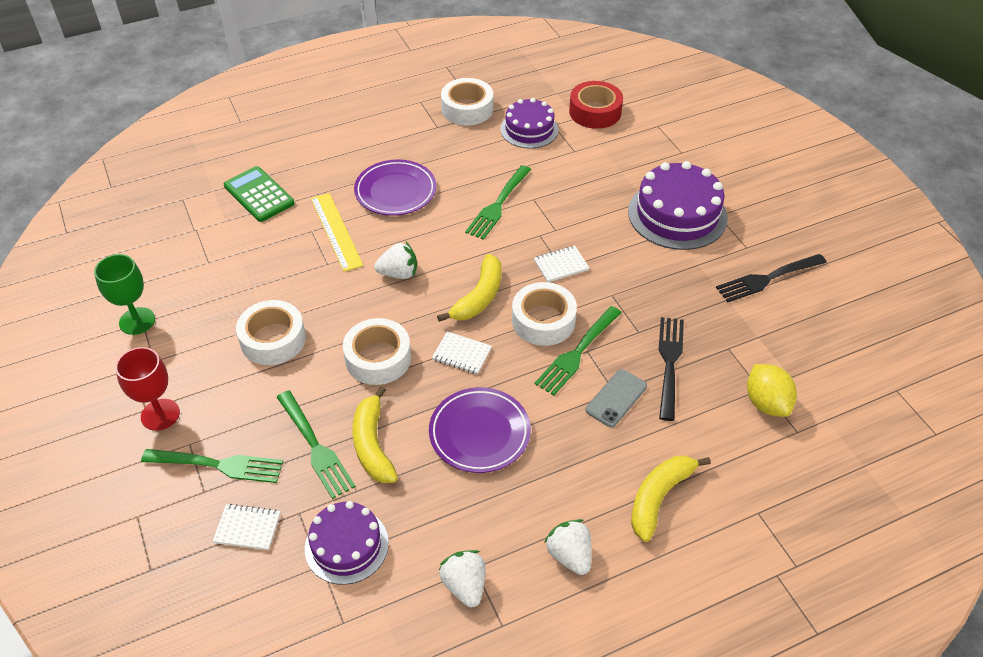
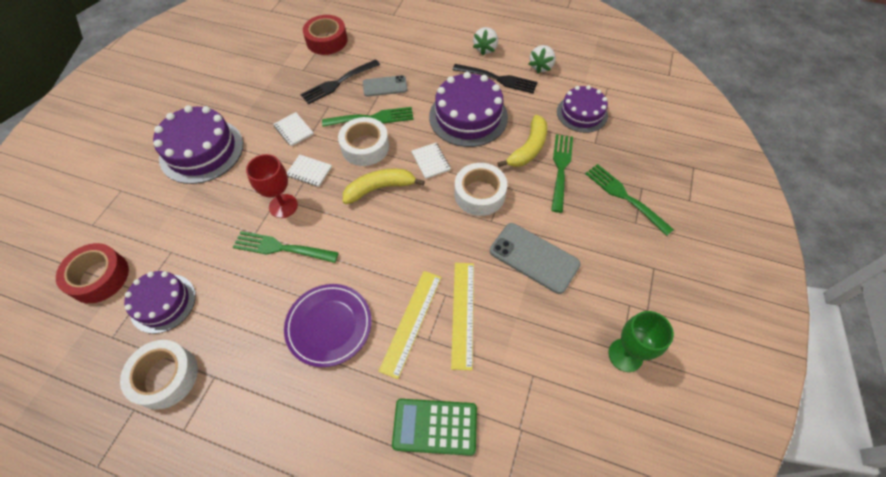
camera: 135 degrees left, 10 degrees up
(160, 414) = (645, 256): red goblet -> red goblet (283, 206)
(247, 528) = (628, 153): white notebook -> white notebook (293, 130)
(259, 195) = (435, 427): green calculator -> green calculator turned 90 degrees clockwise
(273, 339) = (534, 258): white tape -> grey phone
(300, 261) = (463, 313): none -> yellow ruler
(398, 273) = (407, 245): white strawberry -> none
(479, 433) = (468, 116): purple plate -> purple cake
(498, 205) = (281, 248): green fork -> green fork turned 150 degrees counterclockwise
(659, 497) = (423, 42): yellow banana -> none
(766, 403) = (327, 41): yellow lemon -> red tape
(767, 279) = (229, 84): black fork -> black fork (498, 79)

